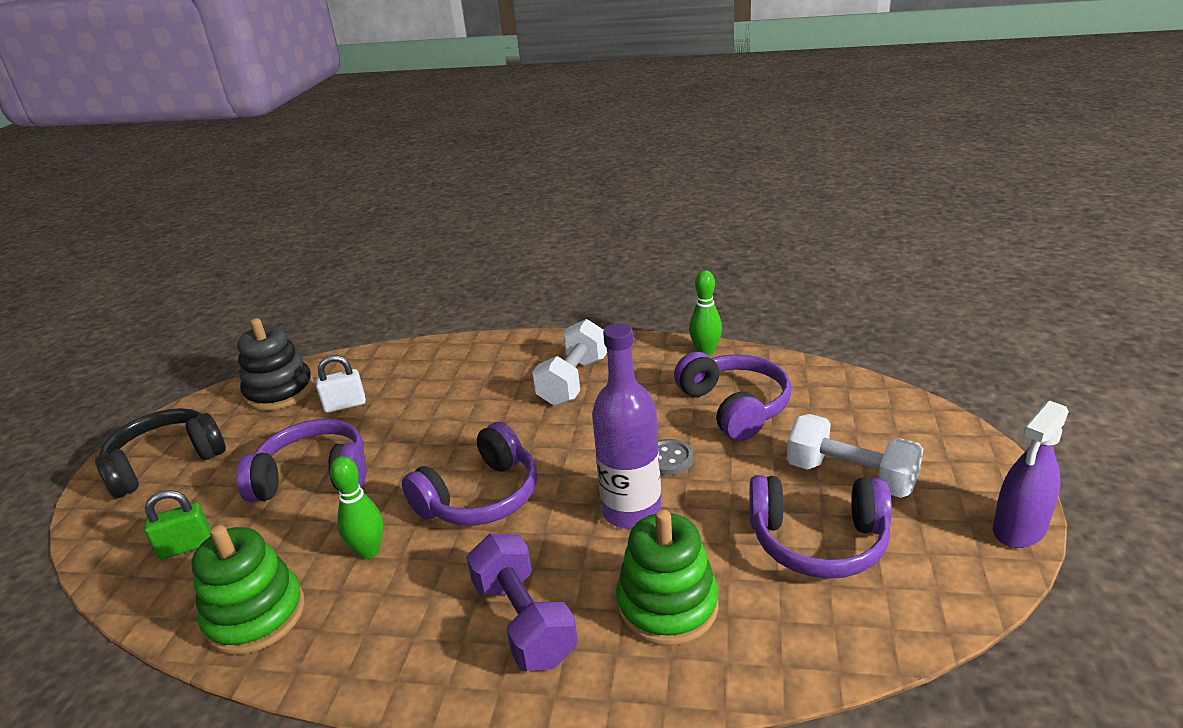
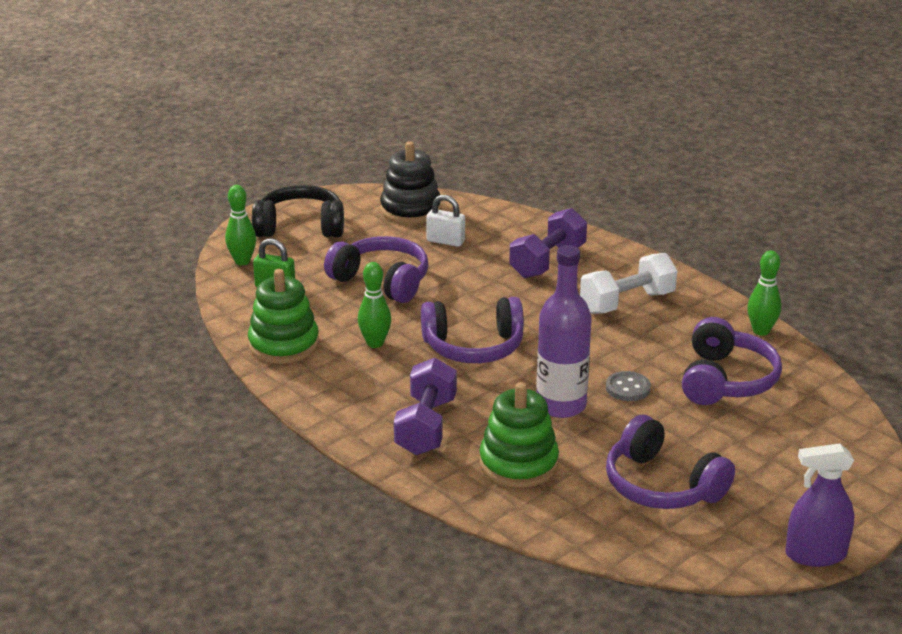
camera: 35 degrees right, 0 degrees up
(118, 536) = (242, 261): none -> green bowling pin
(464, 379) = (547, 261): none -> purple dumbbell
(850, 477) = (743, 465): white dumbbell -> none

